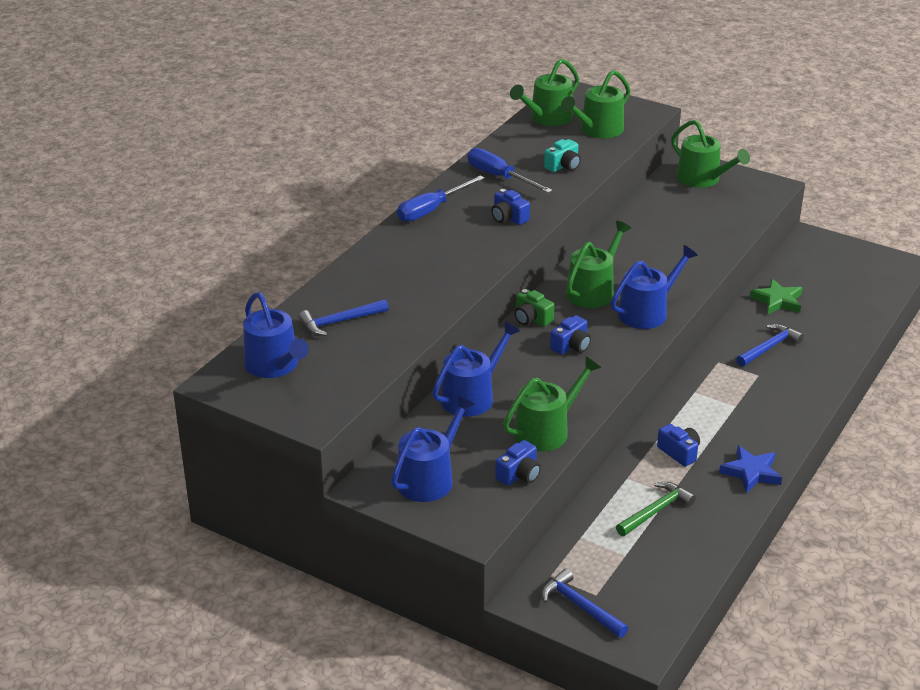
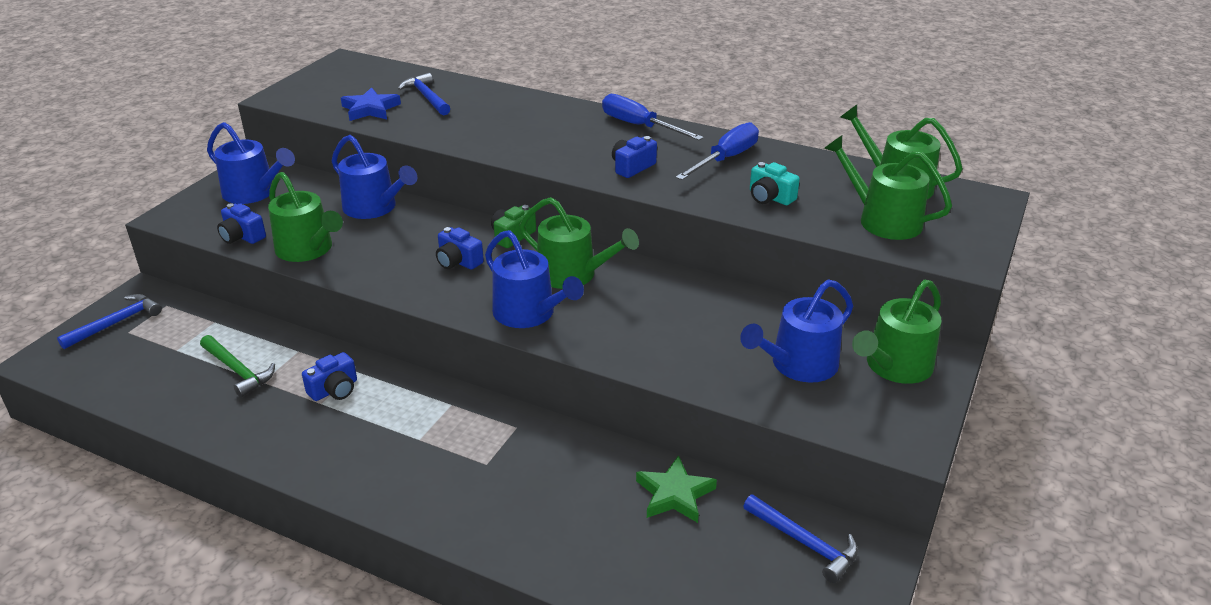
camera: 85 degrees right, 0 degrees up
(274, 365) = (363, 78): blue watering can -> blue watering can (798, 365)
(751, 472) = (284, 447): blue star -> blue star (370, 109)
(769, 347) = (552, 478): blue hammer -> blue hammer (804, 543)

